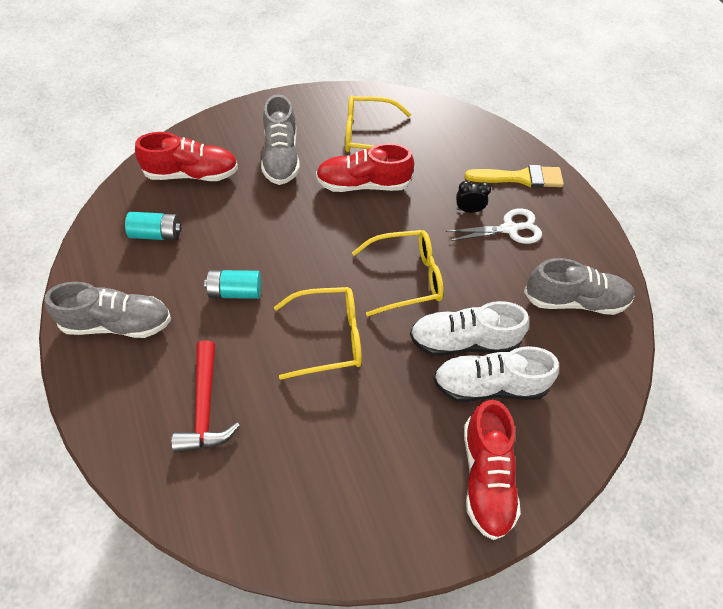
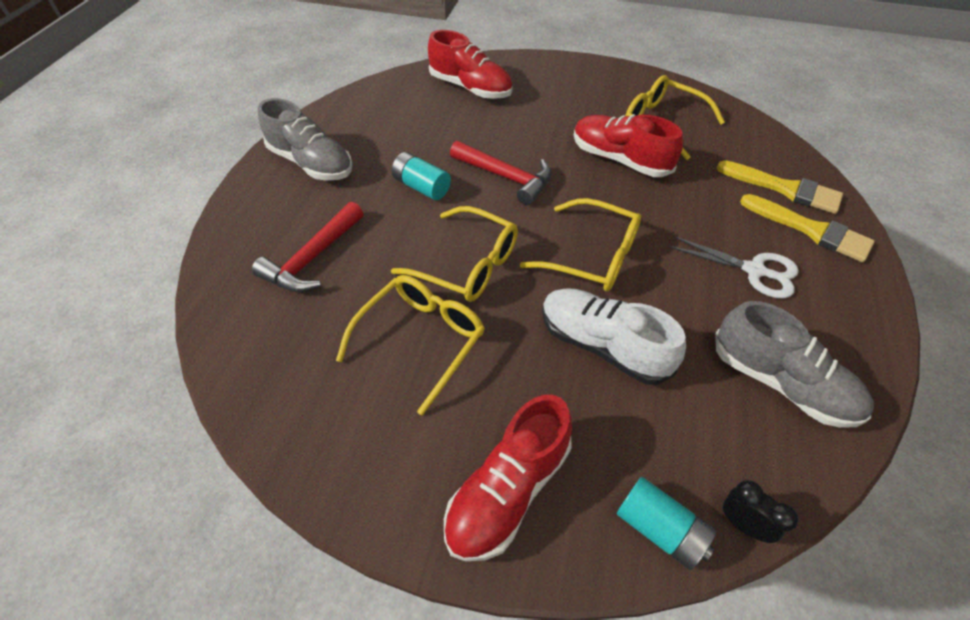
camera: 40 degrees right, 5 degrees down
(157, 234) = (401, 117): turquoise battery -> turquoise battery (660, 529)
(281, 157) = (559, 107): grey shoe -> none
(294, 245) = (506, 177): none -> red hammer
(347, 416) = (421, 339): none -> yellow glasses
(469, 210) = (718, 231): black clock -> black clock (742, 524)
(484, 152) = (784, 189): none -> yellow brush
(489, 385) = (594, 404): white shoe -> none

